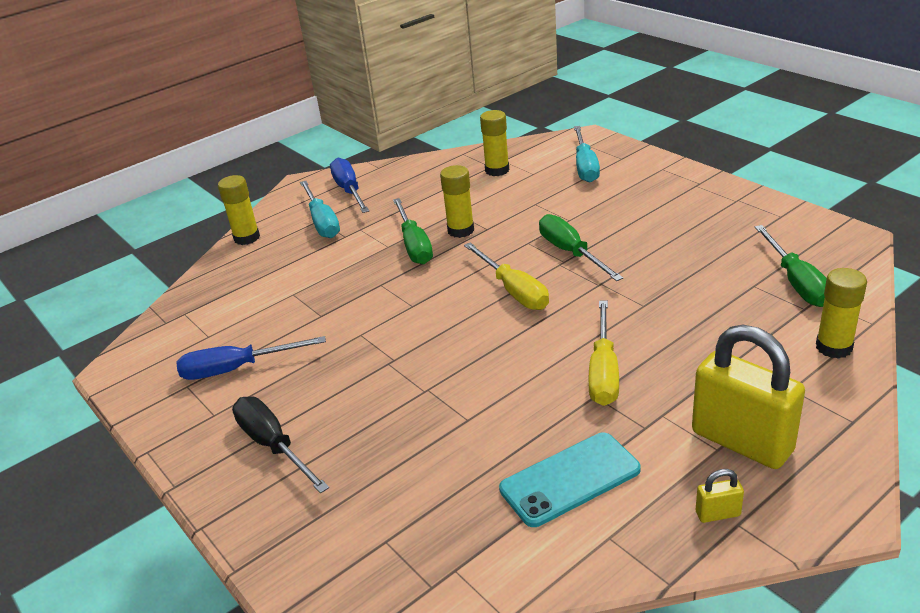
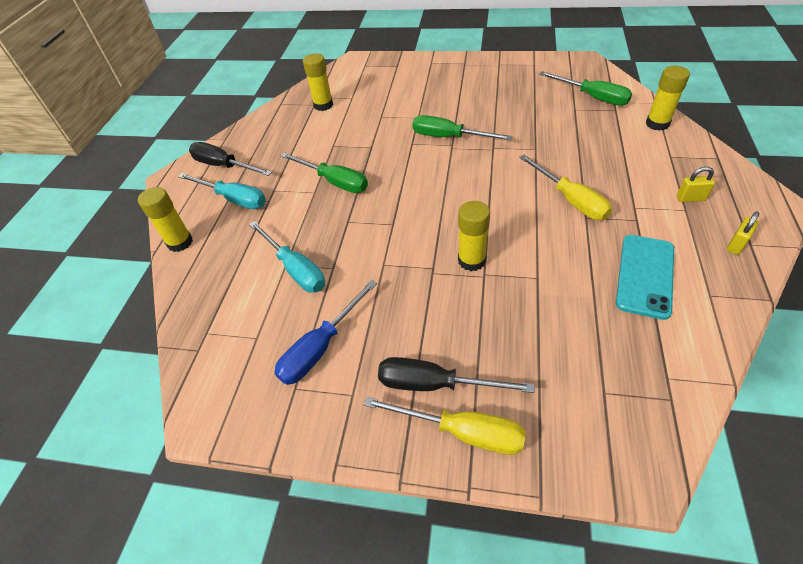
camera: 40 degrees left, 15 degrees up
(349, 190) = (224, 166): blue screwdriver -> black screwdriver
(460, 230) = (354, 156): yellow glue stick -> yellow glue stick (471, 260)
(513, 291) = (447, 178): yellow screwdriver -> yellow screwdriver (462, 432)
(585, 166) = (381, 79): turquoise screwdriver -> turquoise screwdriver (295, 269)
(741, 442) = (690, 198): yellow padlock -> yellow padlock, size x0.41

